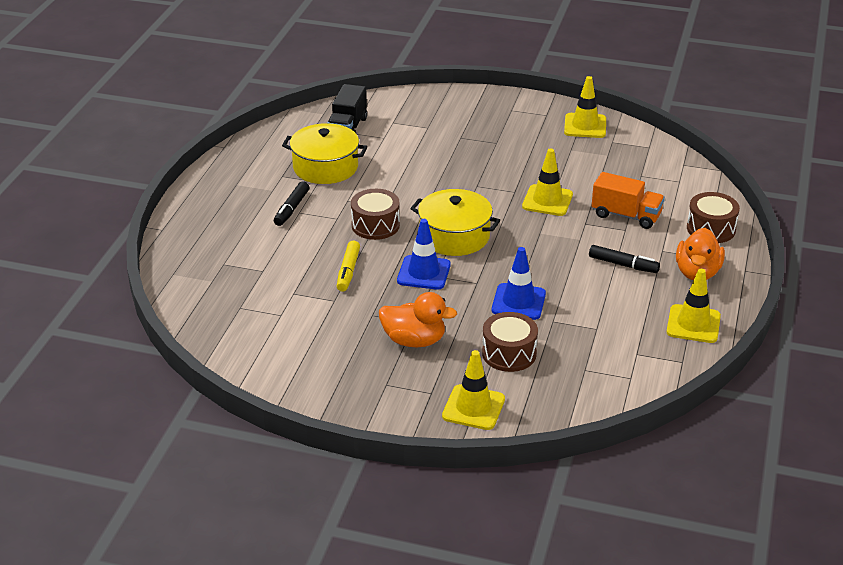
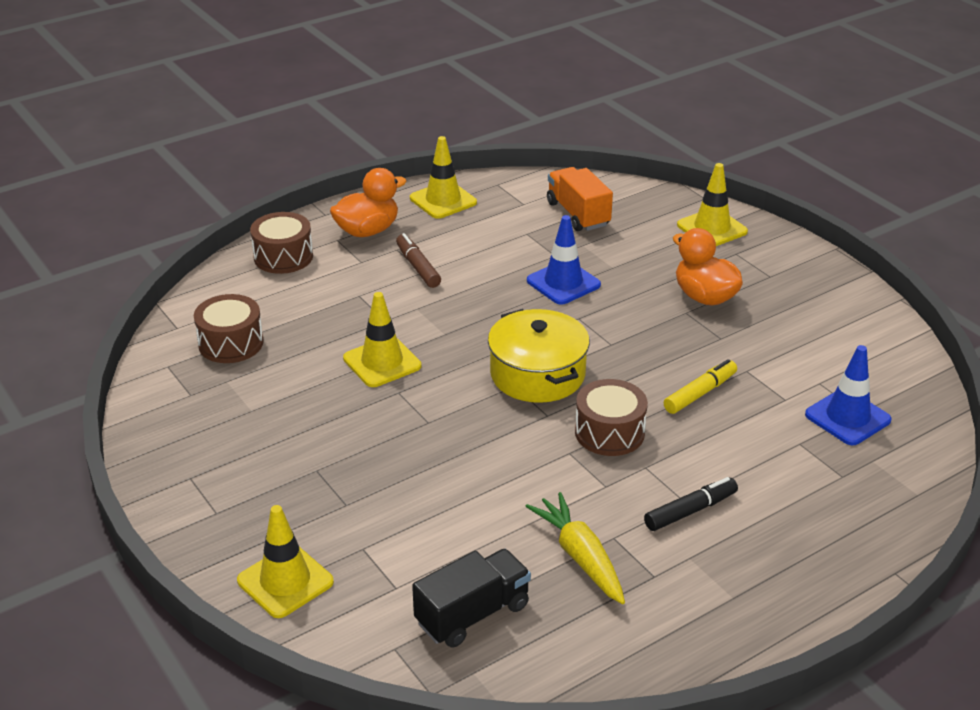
camera: 140 degrees left, 0 degrees up
(325, 167) = (580, 556): yellow pot -> yellow carrot
(424, 273) = (620, 352): blue traffic cone -> blue traffic cone (847, 417)
(509, 353) = (630, 249): brown drum -> brown drum (231, 343)
(585, 126) = (179, 432): yellow traffic cone -> yellow traffic cone (285, 581)
(623, 265) = (418, 267): black marker -> brown marker
(626, 215) = (333, 307): orange truck -> orange truck (578, 214)

